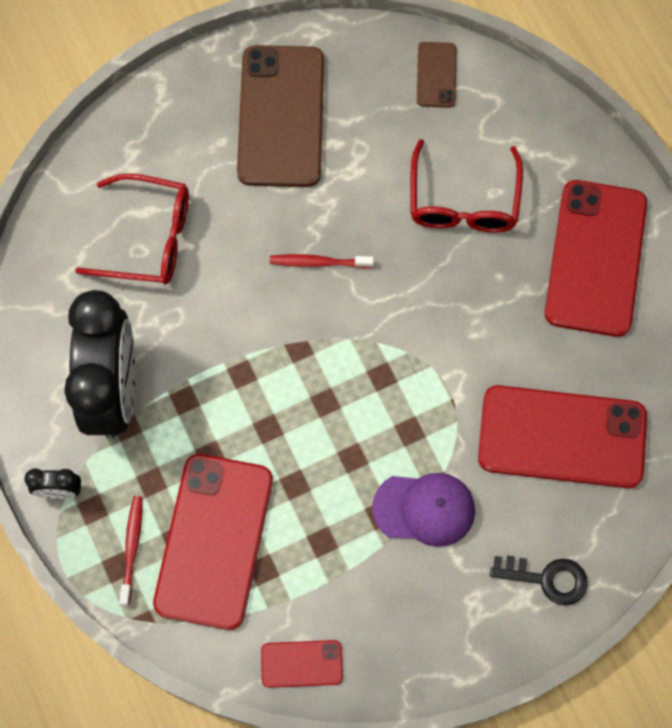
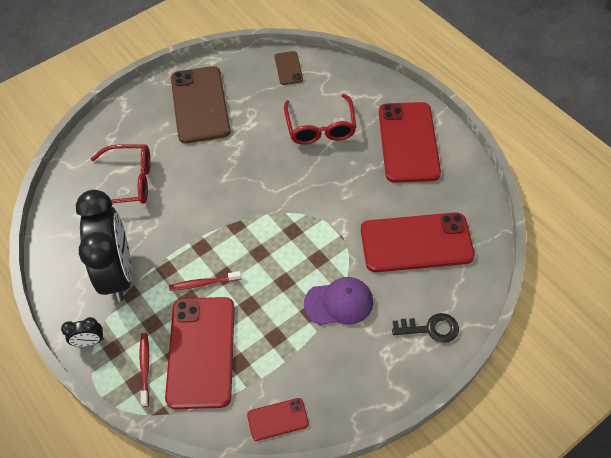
camera: 10 degrees left, 15 degrees down
(318, 262) = (238, 176): red toothbrush -> red toothbrush (204, 283)

